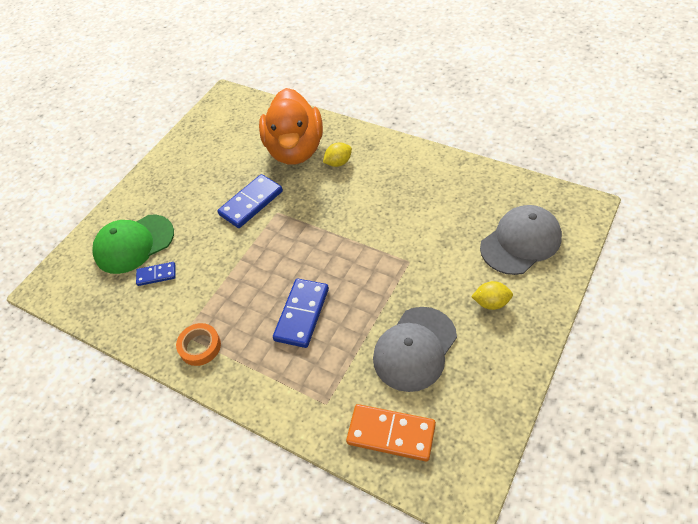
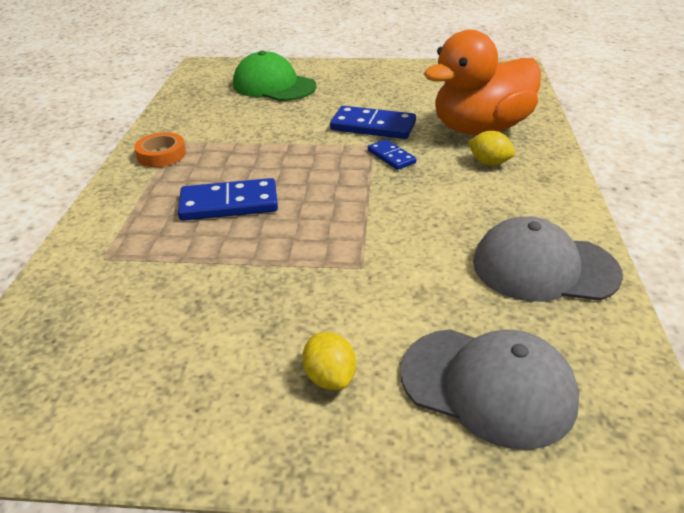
camera: 60 degrees right, 15 degrees down
(156, 275) = (242, 107): blue domino -> blue domino (391, 157)
(391, 433) = (62, 326): orange domino -> none
(415, 349) = (208, 312): grey cap -> grey cap (544, 268)

